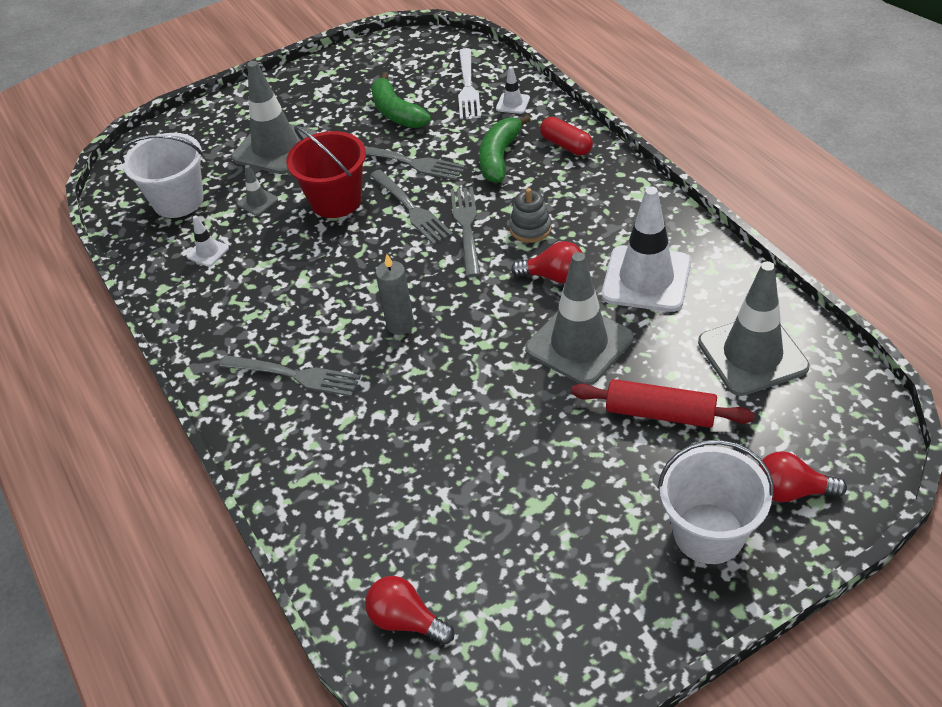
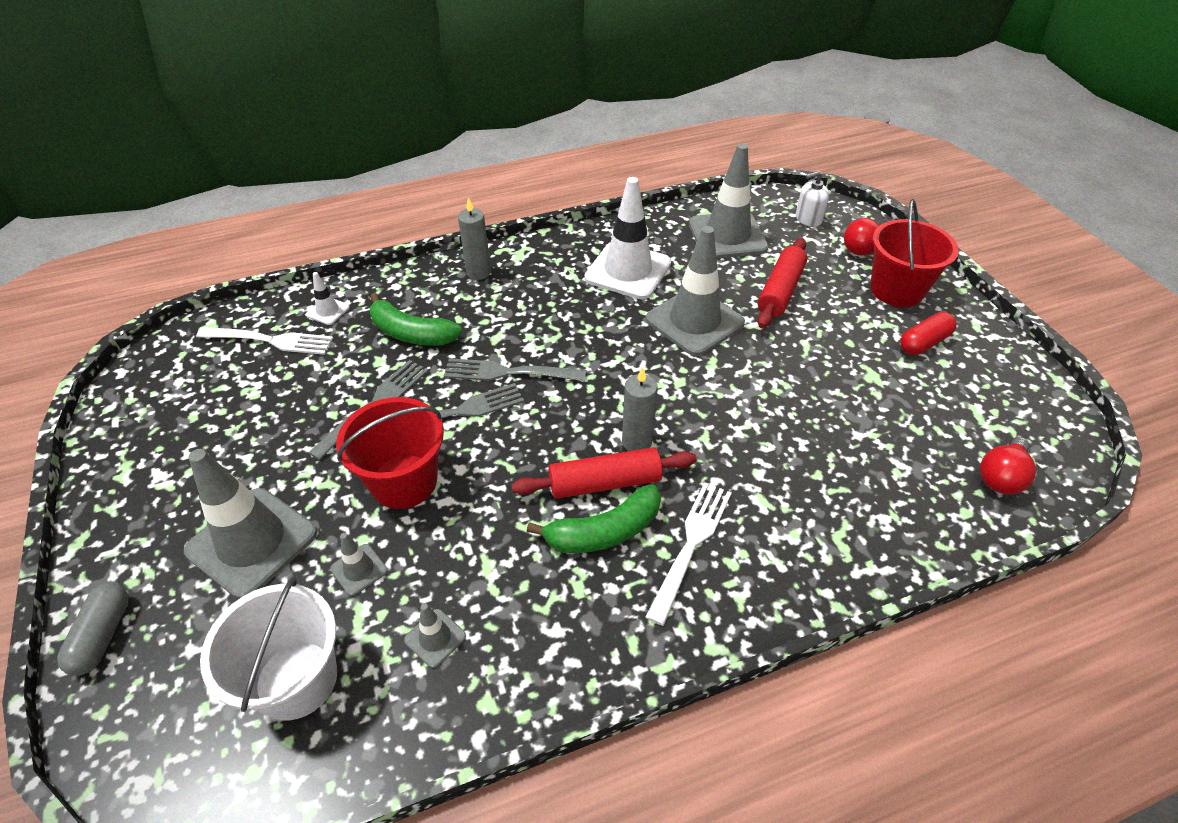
camera: 85 degrees left, 0 degrees up
(205, 116) = (103, 635): none -> grey capsule
(207, 252) = (435, 638): white traffic cone -> grey traffic cone
(295, 375) = (691, 545): grey fork -> white fork
(351, 312) = (604, 482): none -> red rolling pin
(396, 112) = (270, 407): green banana -> green banana (604, 531)
(530, 228) = (532, 328): grey stacking toy -> none
(554, 276) = (605, 323): red light bulb -> none
(566, 145) = (422, 286): red capsule -> red capsule (924, 342)
(599, 174) = (478, 272): none -> grey candle
(708, 533) = (896, 290): white bucket -> red bucket
(833, 434) = (808, 218): none -> white soap dispenser

